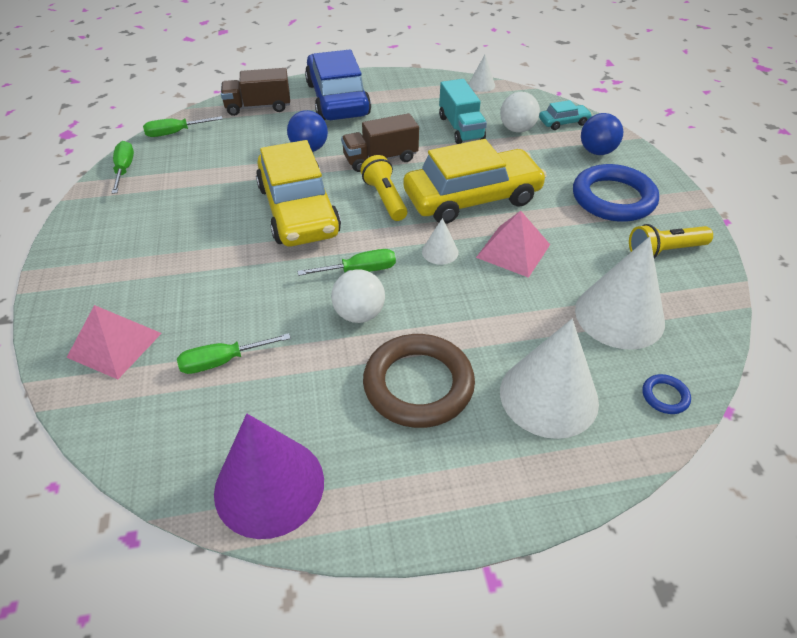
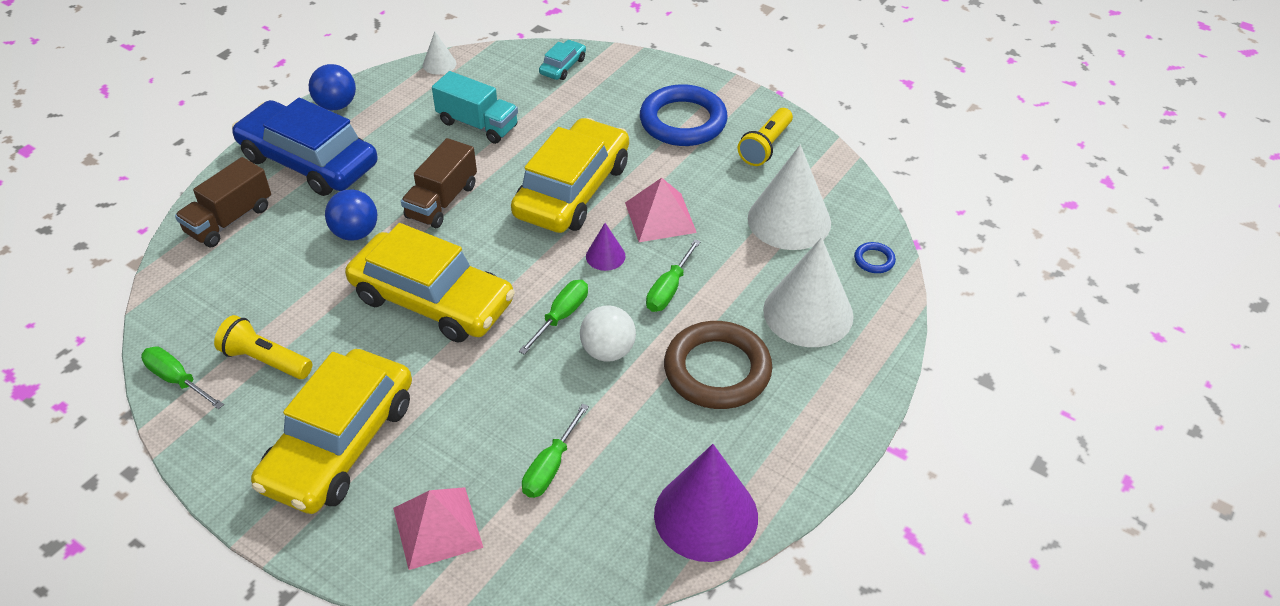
camera: 45 degrees left, 0 degrees up
(141, 256) = (339, 444): none -> yellow car
(175, 133) = (173, 306): green screwdriver -> green screwdriver (668, 290)
(385, 198) = (498, 238): yellow flashlight -> yellow flashlight (265, 360)
(440, 252) = (605, 256): white cone -> purple cone
(517, 129) = (530, 97): white ball -> none
(597, 151) = (623, 82): blue ball -> blue ball (336, 105)

